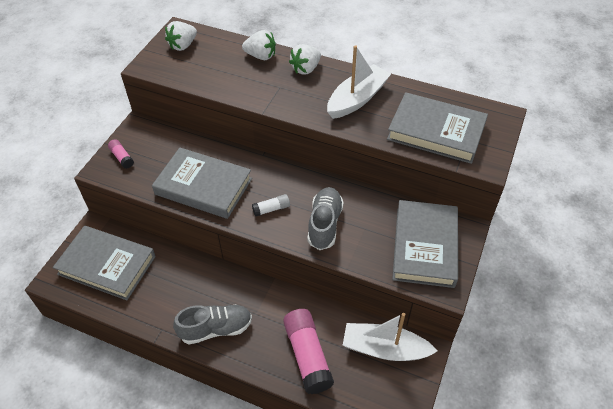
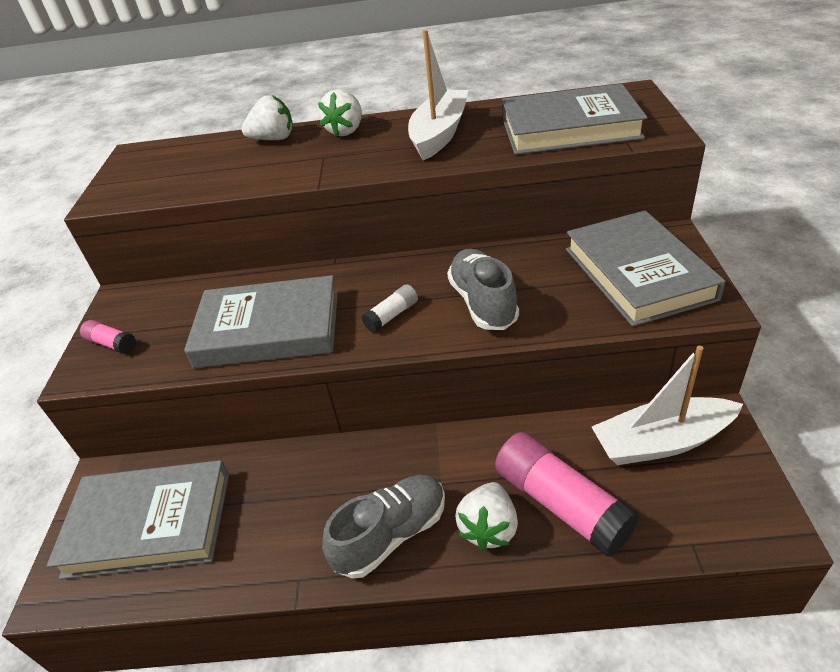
camera: 20 degrees left, 10 degrees down
(183, 45) = (150, 164): white strawberry -> white strawberry (489, 528)

